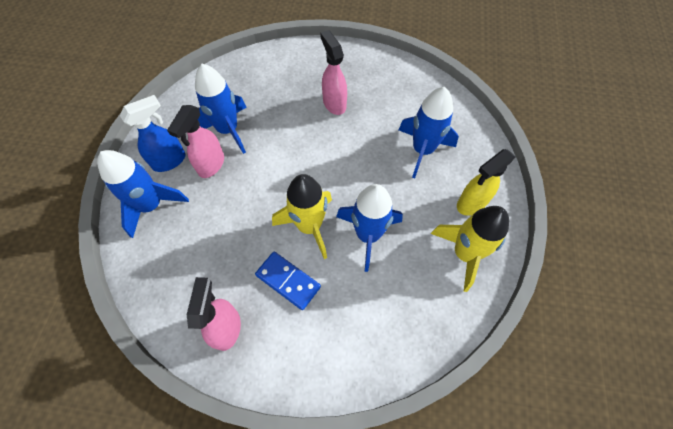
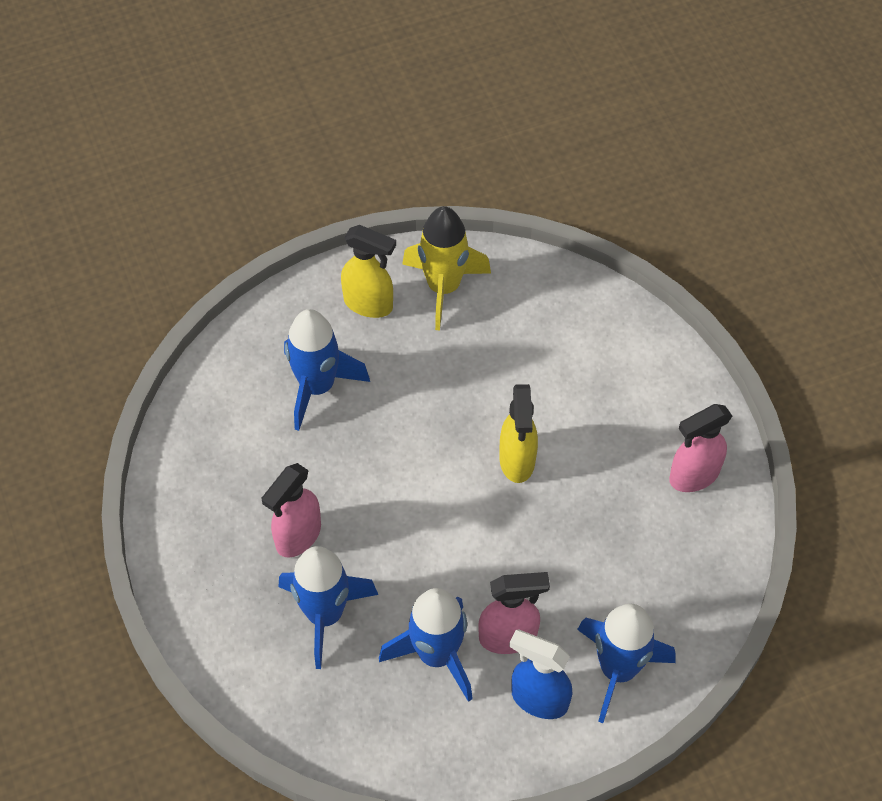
camera: 120 degrees left, 5 degrees down
(288, 281) = (599, 445): blue domino -> none
(309, 226) = (517, 461): yellow rocket -> yellow spray bottle
(368, 235) = (485, 392): blue rocket -> blue rocket (325, 615)

